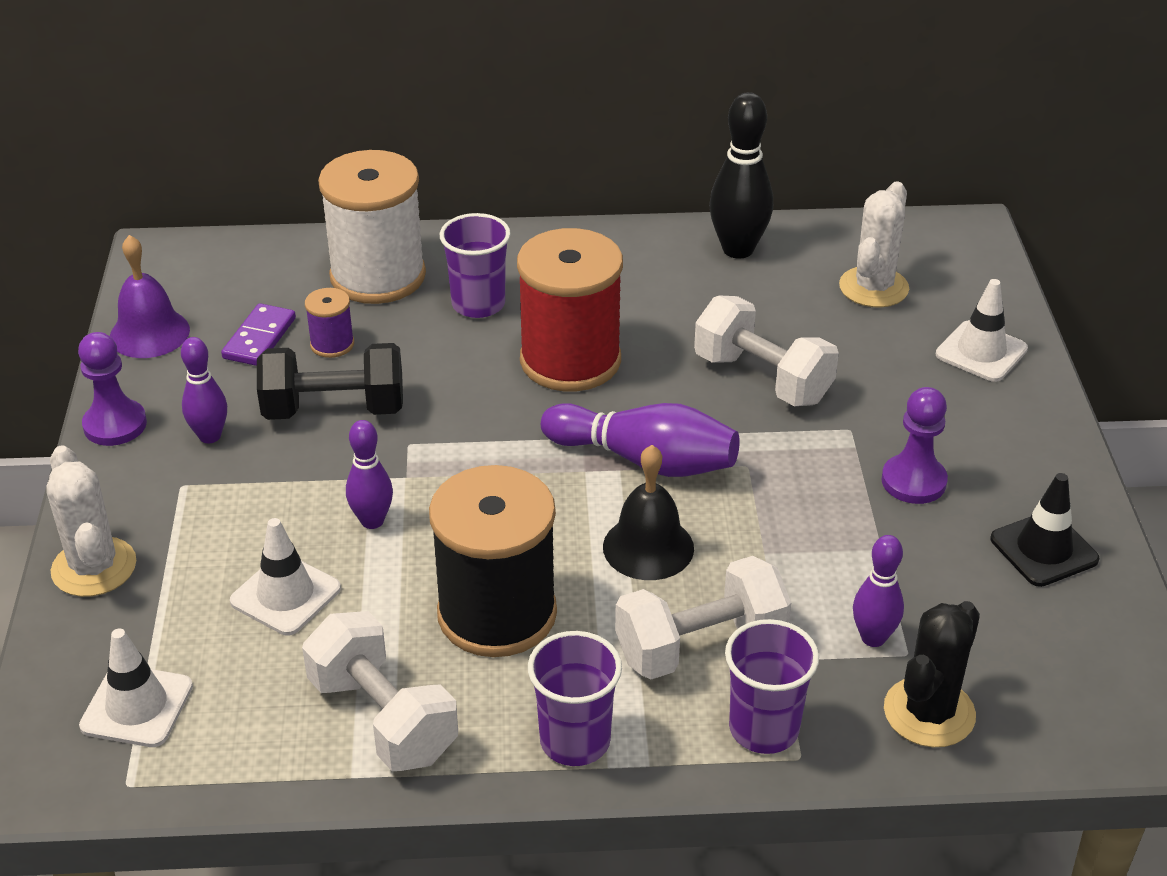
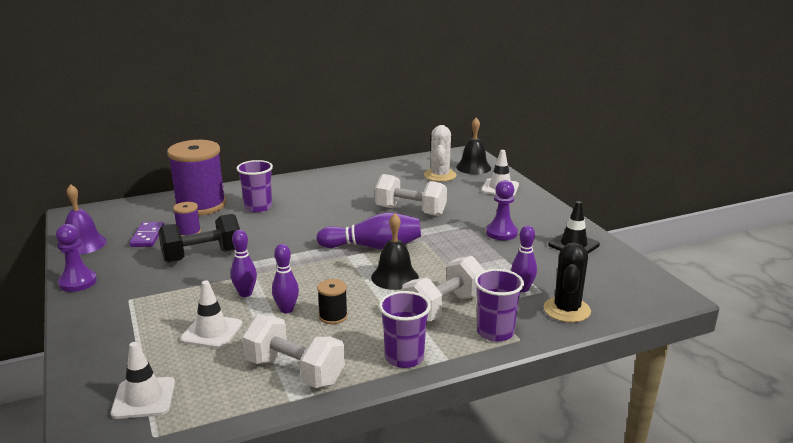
camera: 20 degrees left, 15 degrees down
(94, 567) = (90, 343): white cactus -> none
(210, 436) = (136, 277): purple bowling pin -> purple bowling pin (286, 309)
(378, 276) = (201, 205): white spool -> purple spool
(497, 614) = (333, 316): black spool -> black spool, size x0.44
(570, 360) = (315, 219): red spool -> none
(738, 249) = (372, 172): black bowling pin -> none
(958, 277) = (473, 167): none -> black bell

